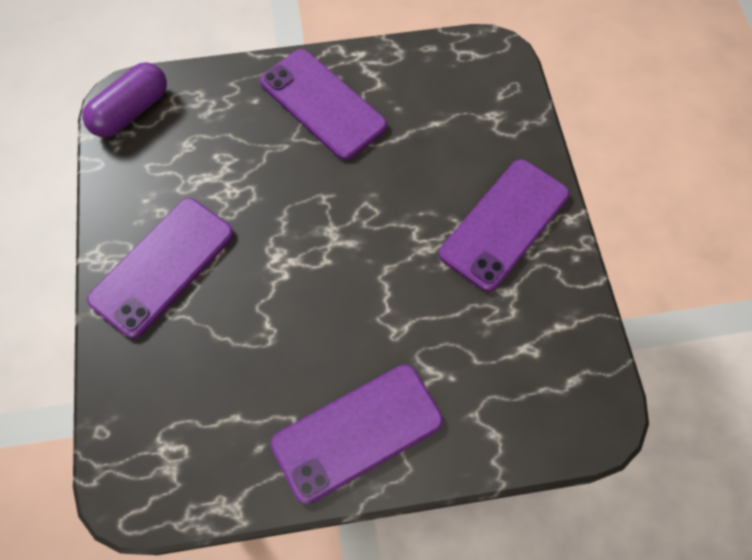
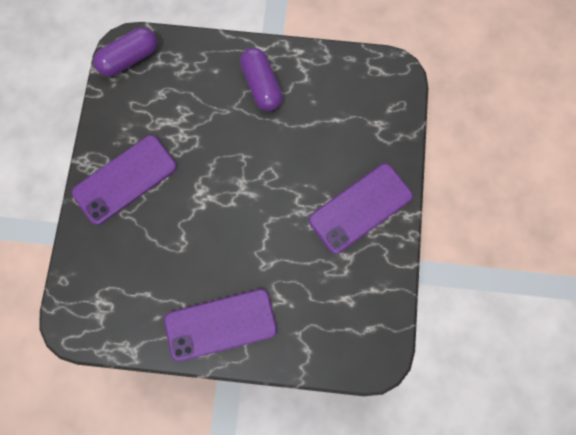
camera: 15 degrees right, 10 degrees up
(322, 104) = (261, 85): purple phone -> purple capsule

